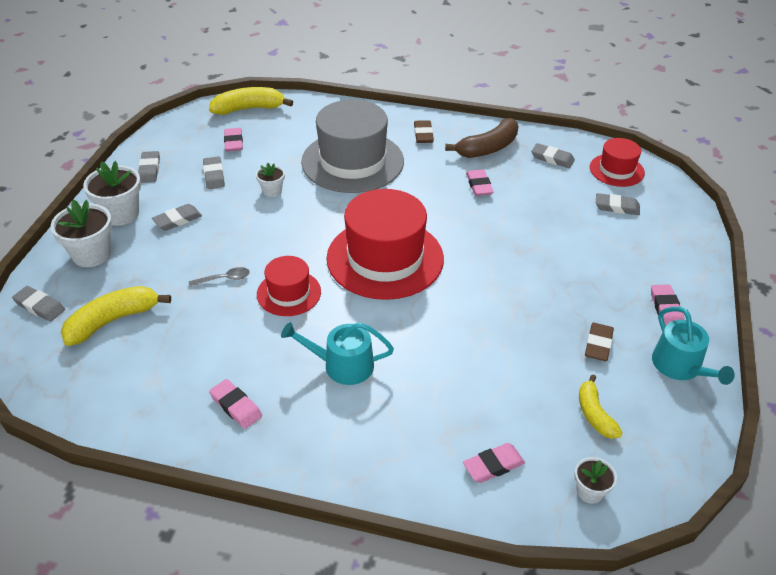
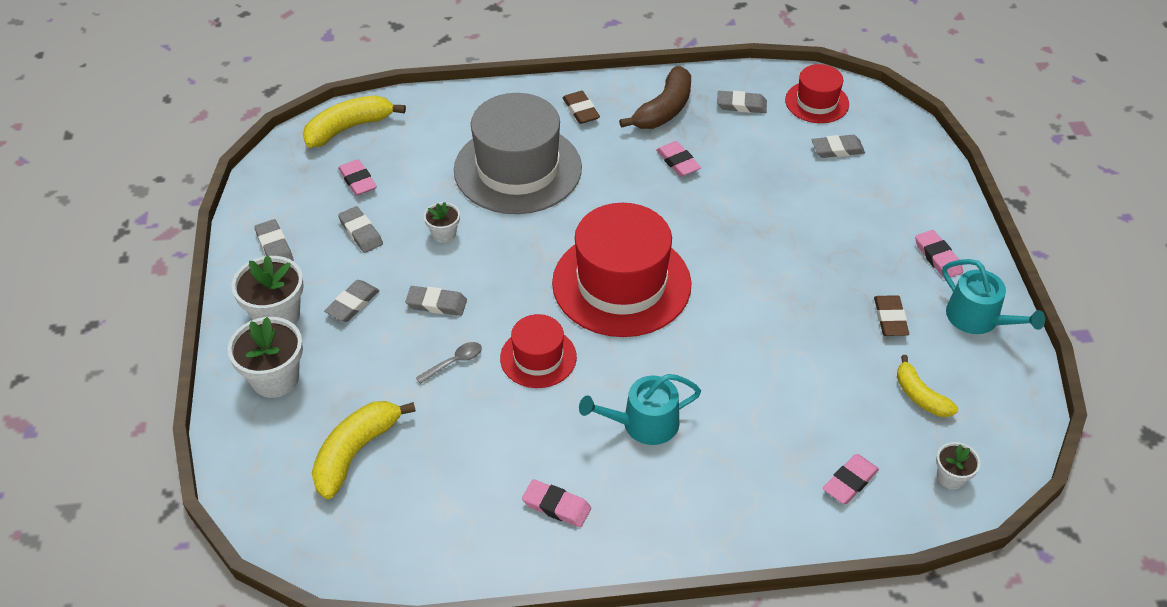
camera: 20 degrees left, 5 degrees up
(39, 306) = (255, 462): grey eraser -> grey eraser (436, 304)

